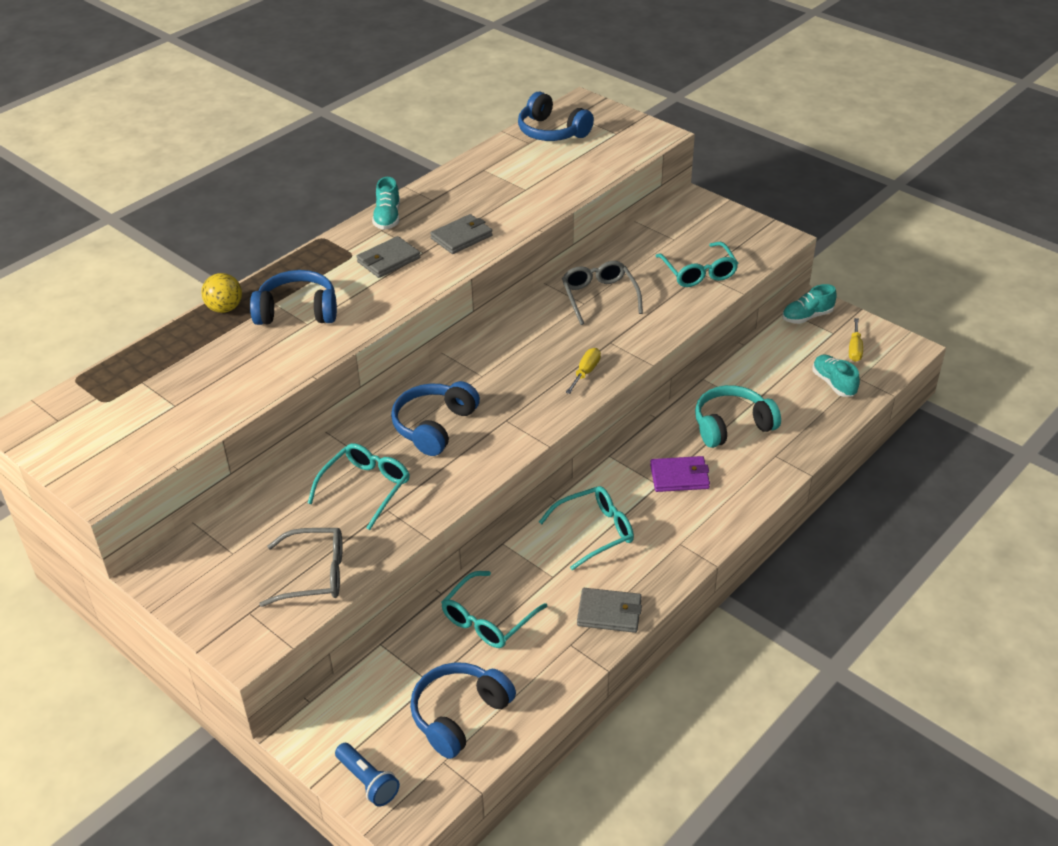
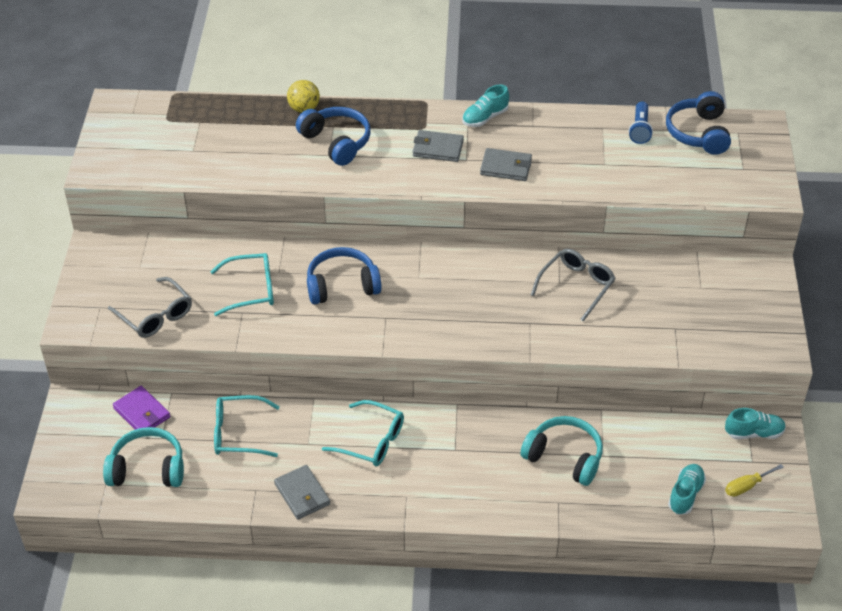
camera: 50 degrees right, 5 degrees up
(367, 781) = (62, 457): blue flashlight -> blue flashlight (640, 129)
(459, 715) = (147, 469): blue headphones -> turquoise headphones
(585, 372) = (481, 329): yellow screwdriver -> none
(679, 477) = (475, 457): purple wallet -> purple wallet (142, 413)
(698, 272) = (674, 326): turquoise glasses -> none
(807, 316) = (754, 433): turquoise shoe -> turquoise shoe turned 150 degrees clockwise

